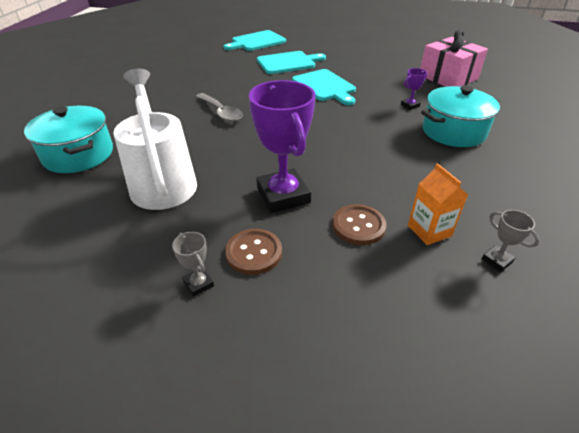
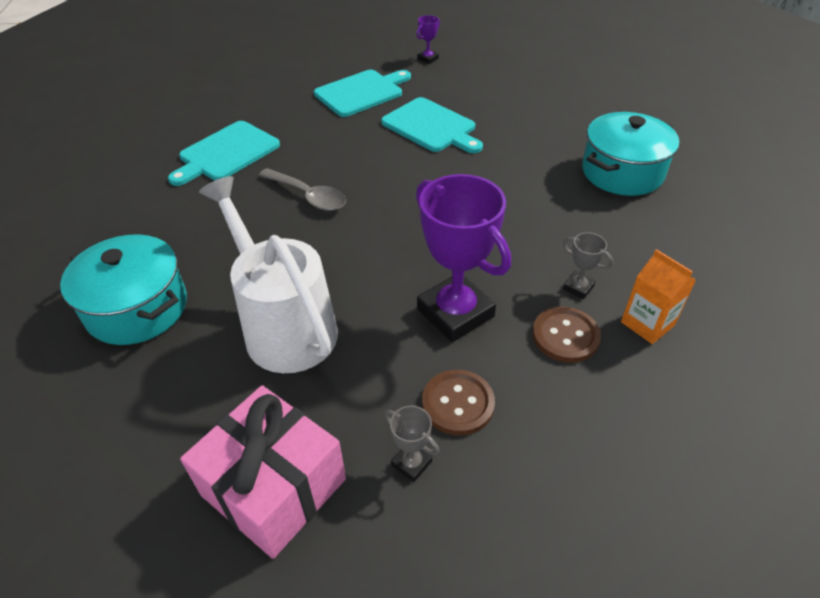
camera: 15 degrees left, 5 degrees up
(256, 41) = (297, 60): turquoise cutting board -> turquoise cutting board (226, 153)
(410, 105) = (554, 140): purple trophy -> purple trophy (428, 59)
(448, 77) = (584, 85): pink gift -> pink gift (274, 487)
(496, 260) = (733, 346): grey trophy -> grey trophy (578, 287)

